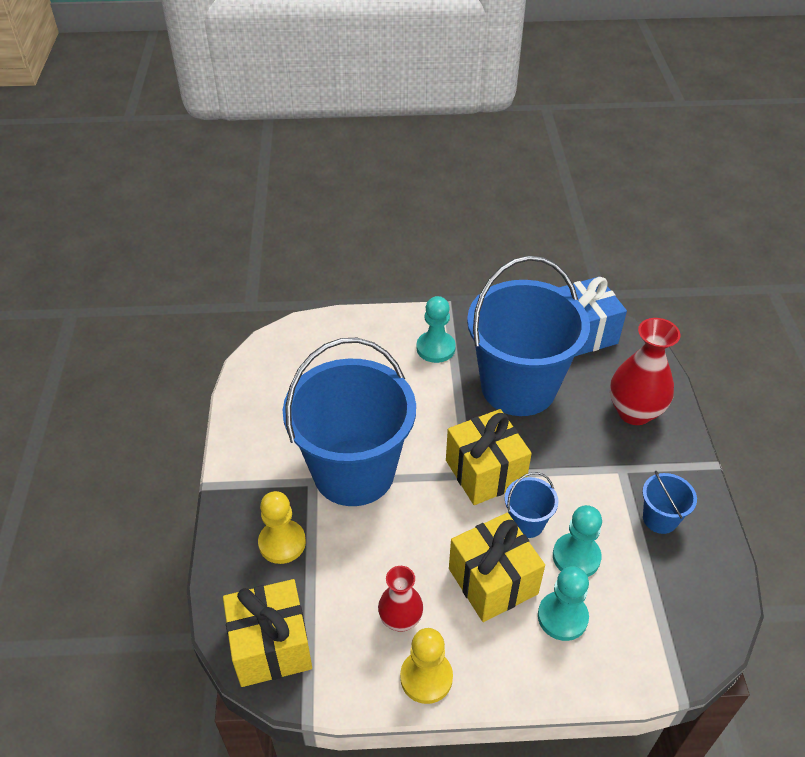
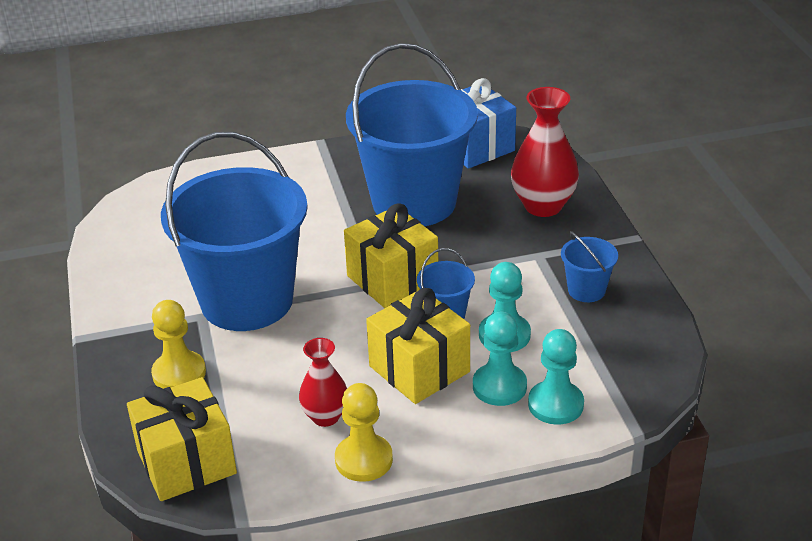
camera: 10 degrees left, 10 degrees down
(435, 348) = (316, 182): turquoise pawn -> turquoise pawn (555, 404)

